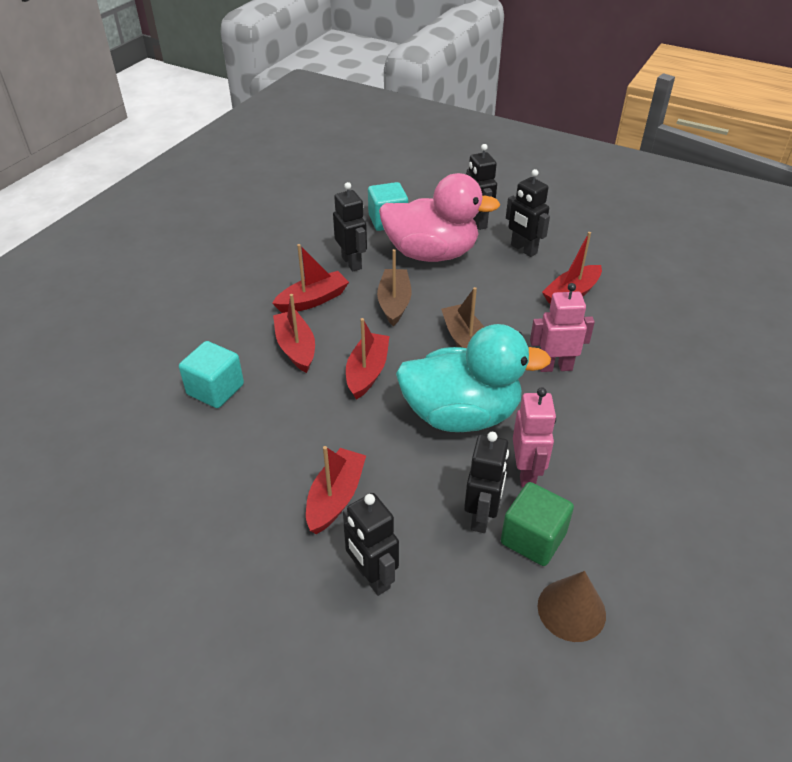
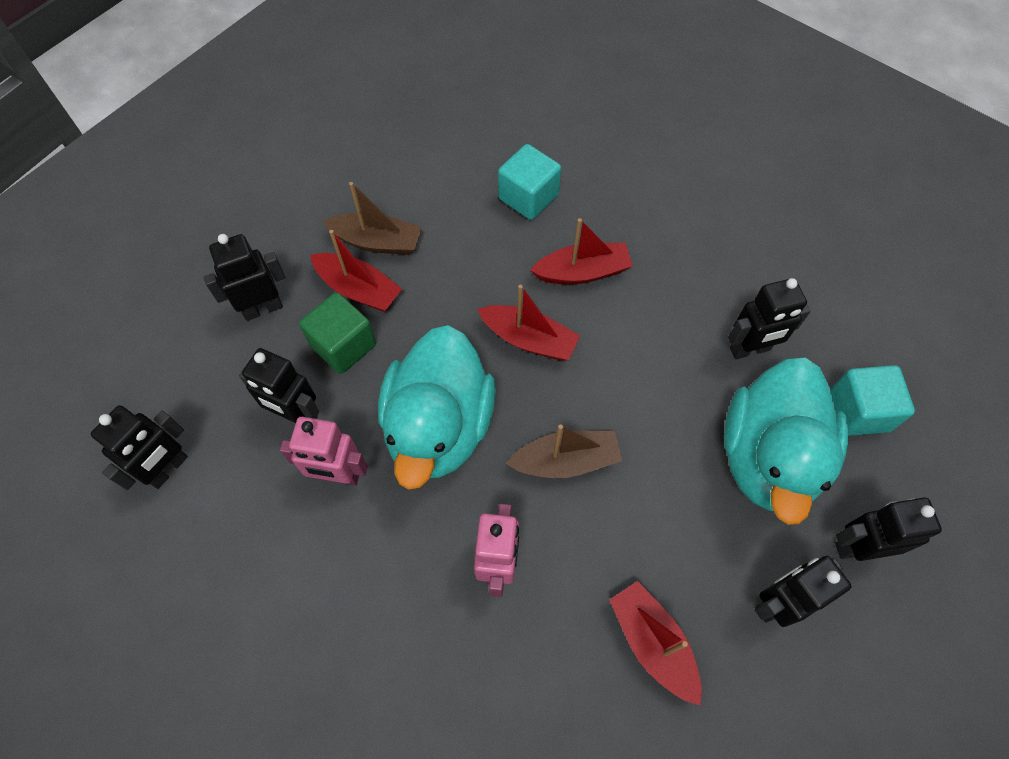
camera: 100 degrees right, 20 degrees up
(313, 300) = (670, 296): red boat -> none
(394, 303) = (655, 388): brown boat -> brown boat (377, 242)
(431, 254) = (768, 457): pink duck -> turquoise duck
(533, 538) = (255, 457): green cube -> green cube (343, 345)
(571, 610) = (168, 469): brown cone -> black robot

